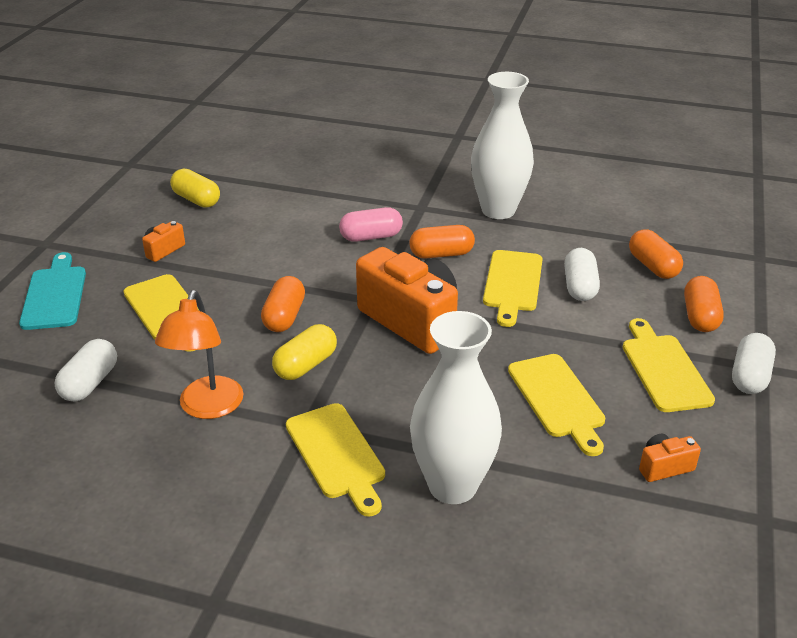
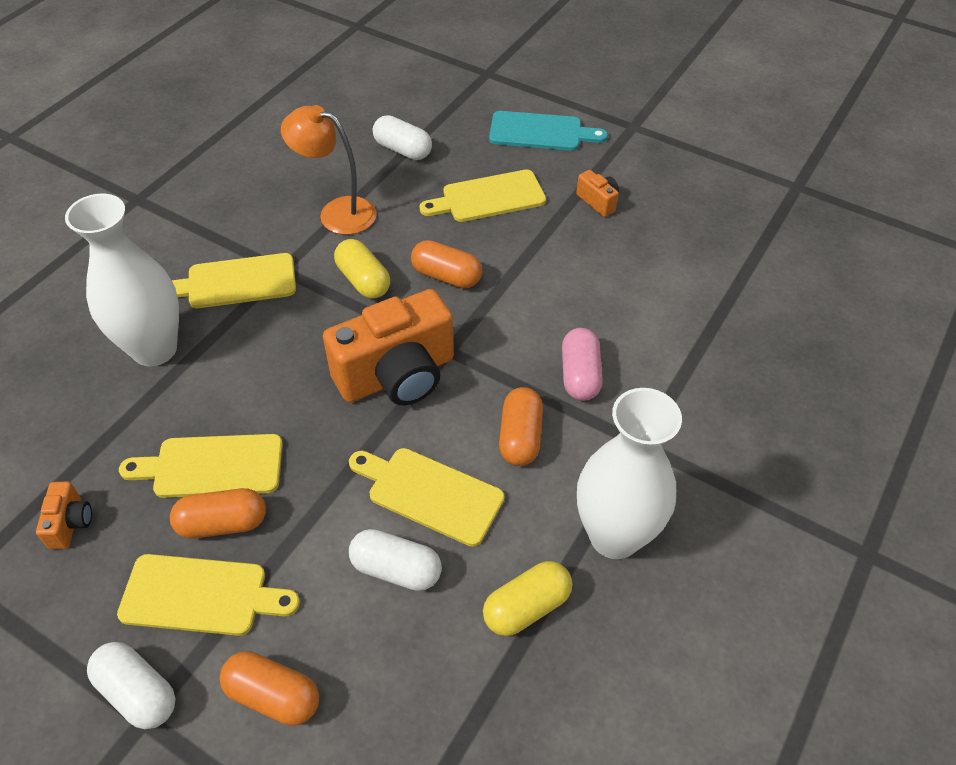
camera: 105 degrees right, 15 degrees up
(196, 200) = (701, 233): yellow capsule -> yellow capsule (526, 607)
(653, 266) = (409, 691): orange capsule -> orange capsule (223, 523)

